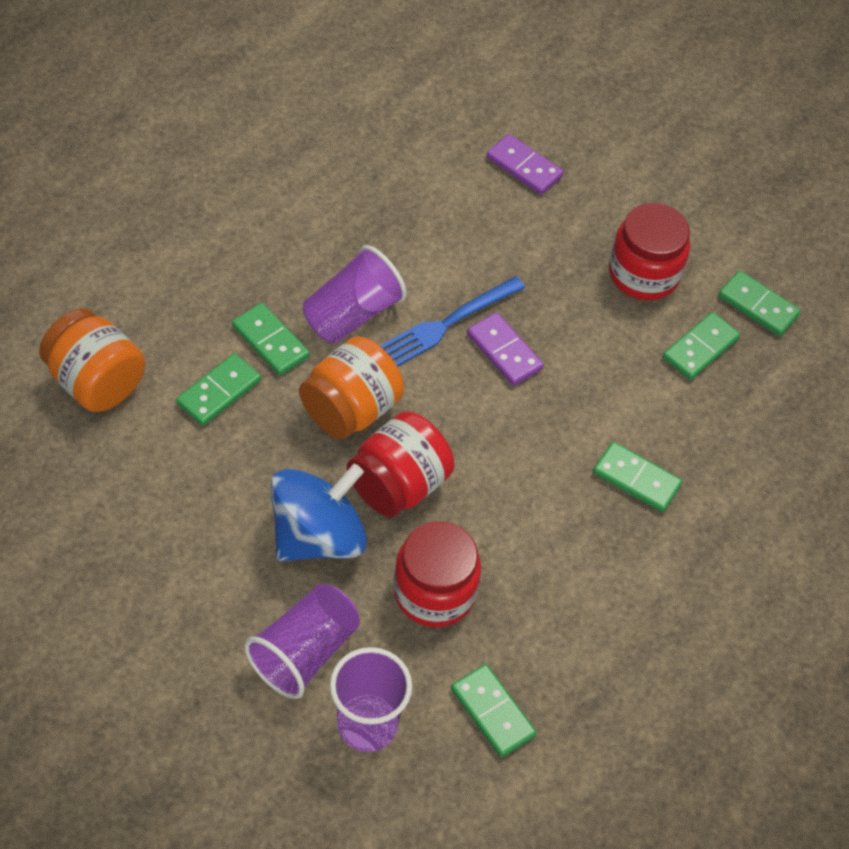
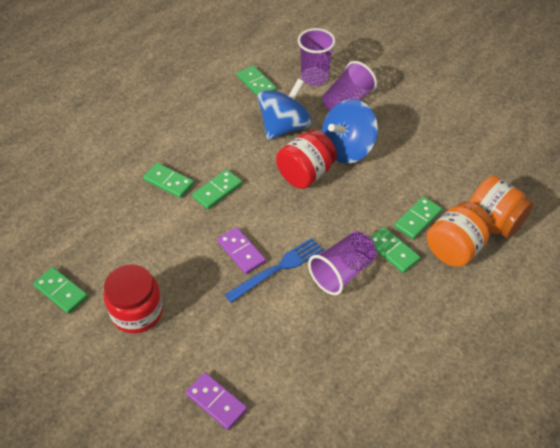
camera: 175 degrees left, 5 degrees down
(350, 409) = (337, 212): orange jar -> orange jar (455, 248)
(434, 592) = (284, 127): red jar -> blue spinning top
(700, 348) = (110, 260): green domino -> green domino (217, 190)

